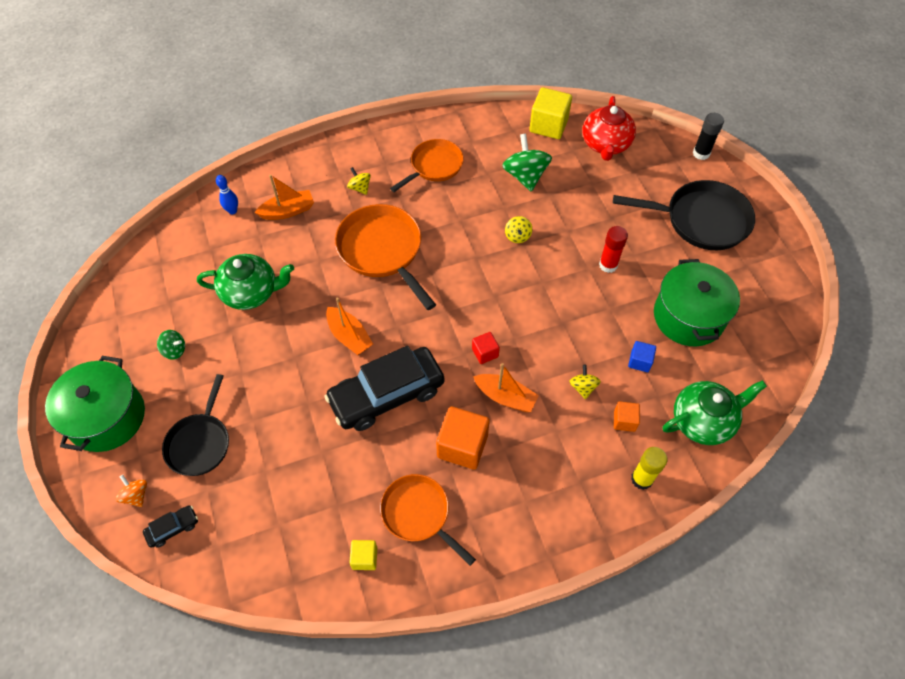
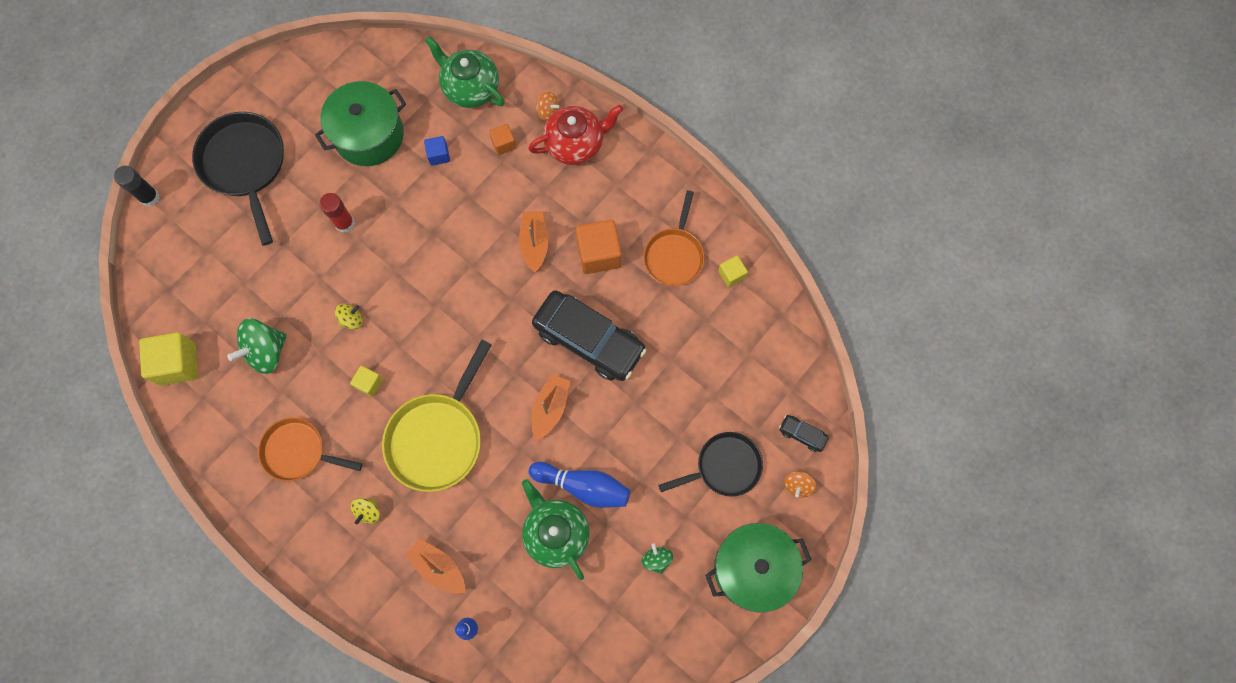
camera: 120 degrees left, 15 degrees up
(270, 328) = (583, 486): none -> blue bowling pin
(382, 251) = (438, 437): orange pan -> yellow pan
(457, 226) = (369, 383): none -> yellow cube
(485, 353) = (500, 282): red cube -> none
(583, 387) = (490, 188): yellow spinning top -> none
(605, 145) = (180, 293): red teapot -> red teapot (575, 144)
(641, 479) = (548, 111): yellow glue stick -> orange spinning top

